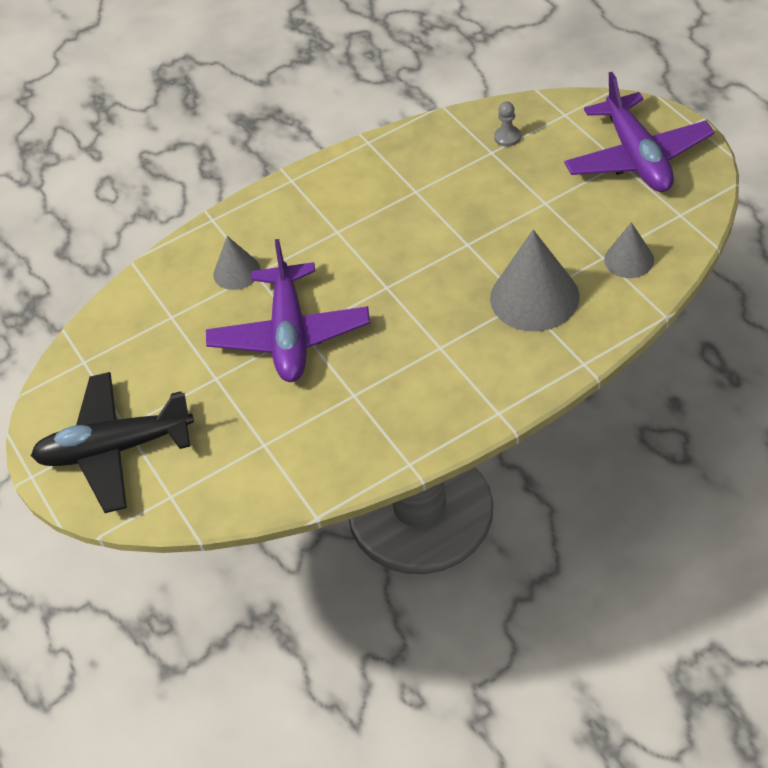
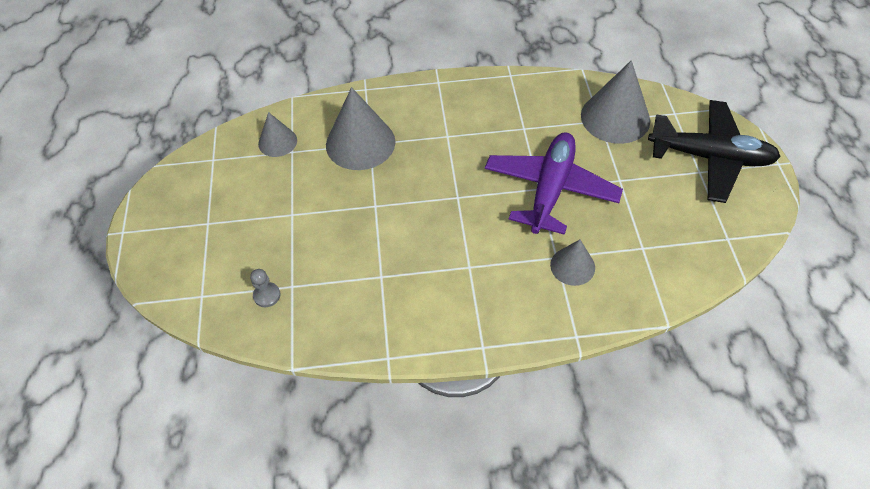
camera: 160 degrees left, 5 degrees up
(245, 457) = (615, 117): none -> grey cone
(637, 157) = (191, 221): purple plane -> none

